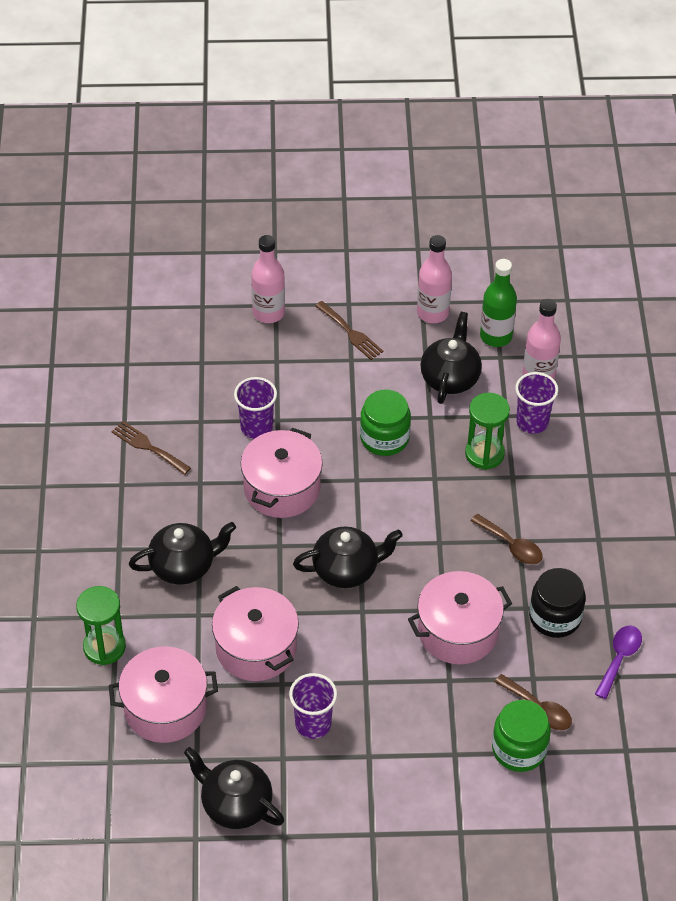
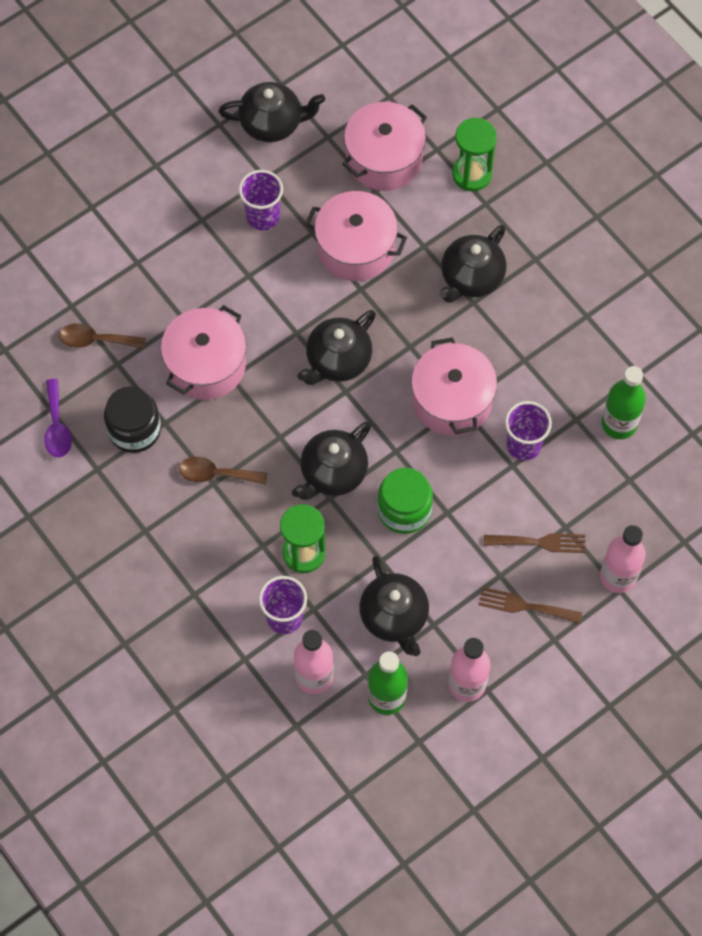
camera: 145 degrees right, 15 degrees up
(148, 447) = (597, 364): brown fork -> brown fork (540, 542)
(172, 400) = (619, 424): none -> green bottle
(418, 493) = (333, 473): none -> black teapot
(519, 749) = (89, 297): green jar -> none

